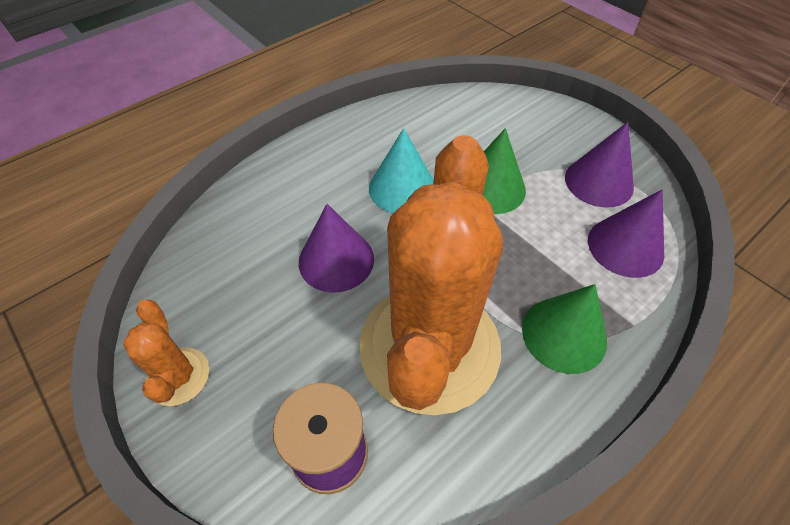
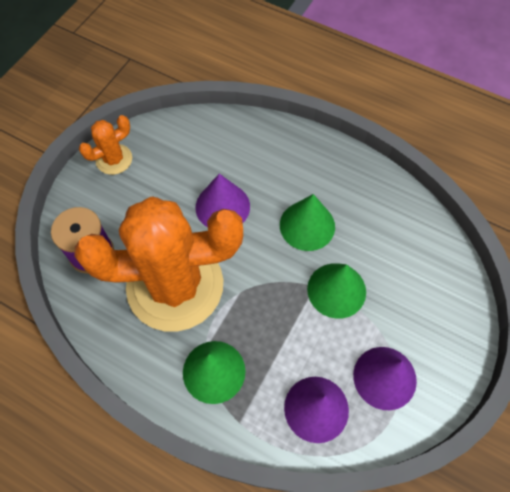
camera: 70 degrees right, 10 degrees up
(402, 188) = (307, 225): turquoise cone -> green cone

